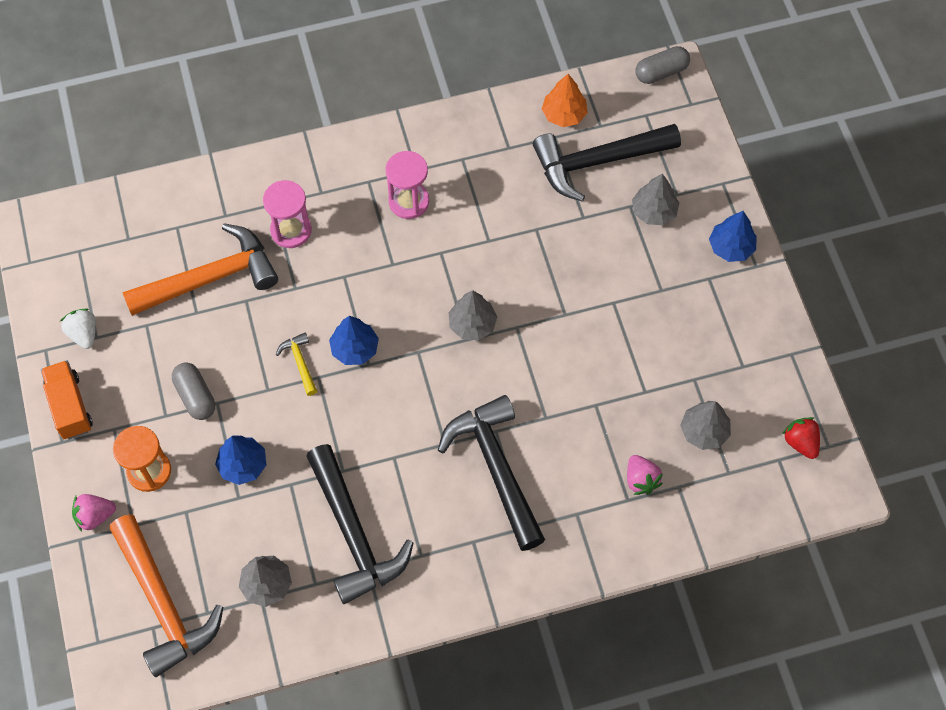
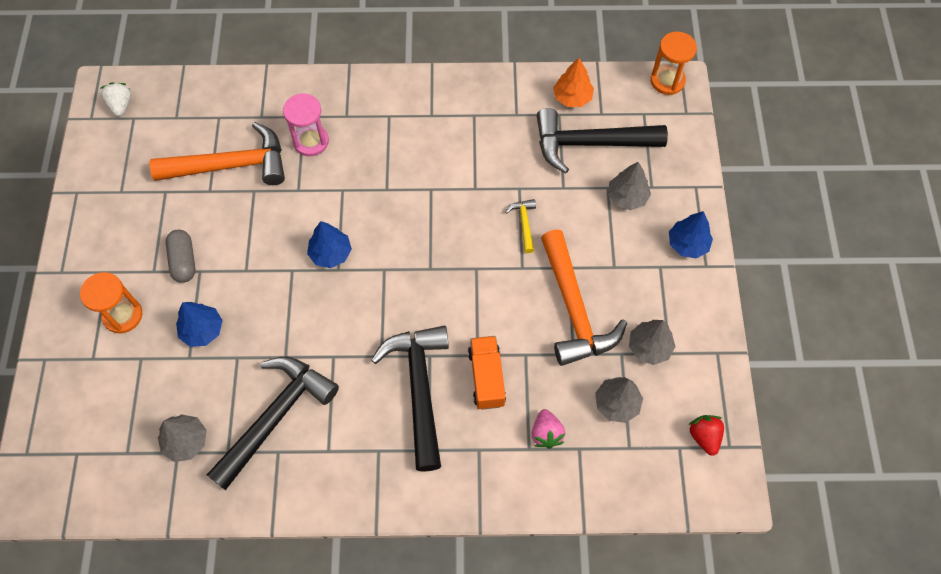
camera: 15 degrees right, 0 degrees up
(70, 407) = (78, 244): orange truck -> orange truck (486, 378)
(83, 334) = (112, 187): white strawberry -> white strawberry (121, 105)
(95, 516) = (64, 342): pink strawberry -> none
(163, 604) = (93, 435): orange hammer -> orange hammer (574, 309)
(300, 362) = (280, 254): yellow hammer -> yellow hammer (524, 223)
(354, 534) = (276, 416): black hammer -> black hammer turned 135 degrees counterclockwise
(409, 201) = (417, 140): pink hourglass -> none
(472, 324) = (438, 257): grey tree -> grey tree (649, 347)
(661, 72) = (667, 81): grey capsule -> orange hourglass

